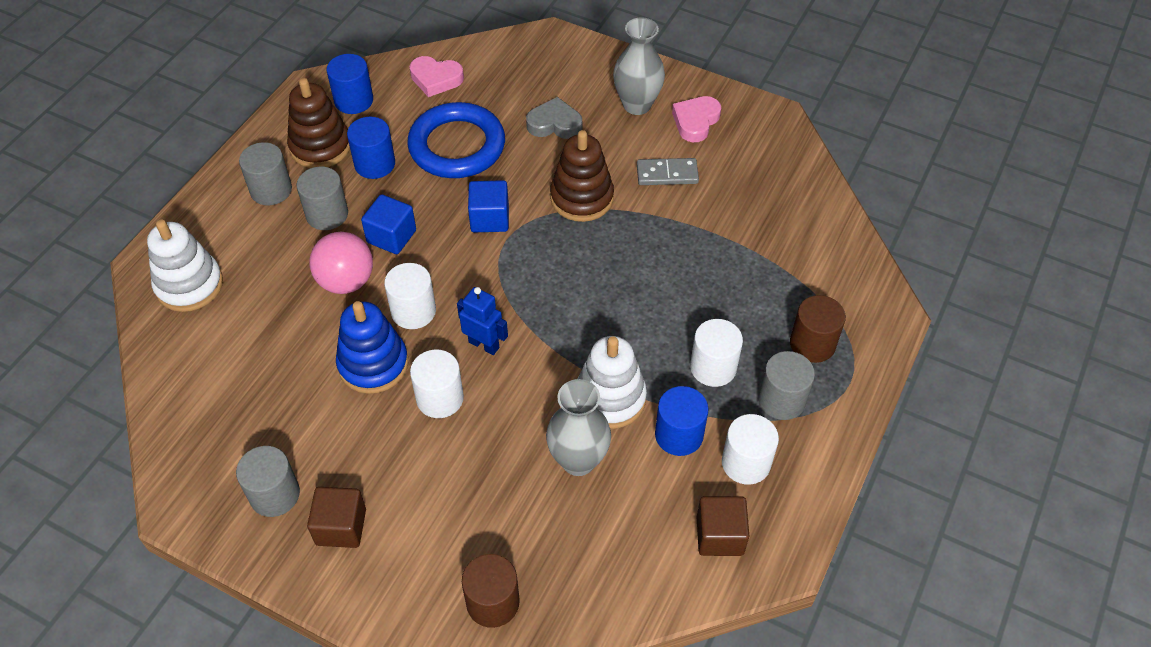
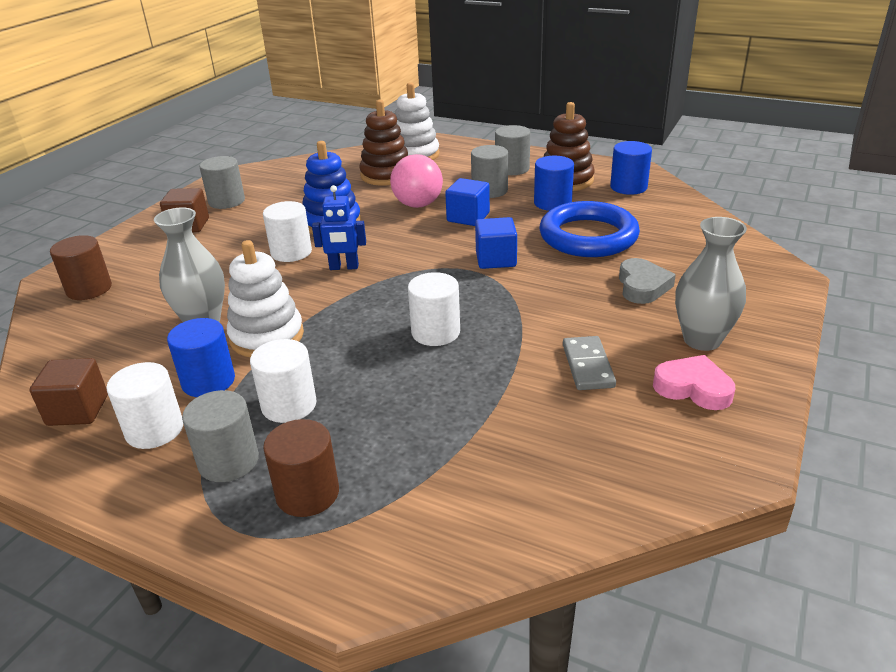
camera: 90 degrees right, 20 degrees down
(413, 311) = (384, 233): white cylinder -> white cylinder (435, 332)
(436, 79) = (677, 219): pink heart -> none
(484, 344) = (344, 267): blue robot -> blue robot turned 60 degrees clockwise
(582, 198) = (534, 308): brown stacking toy -> brown stacking toy (386, 175)

